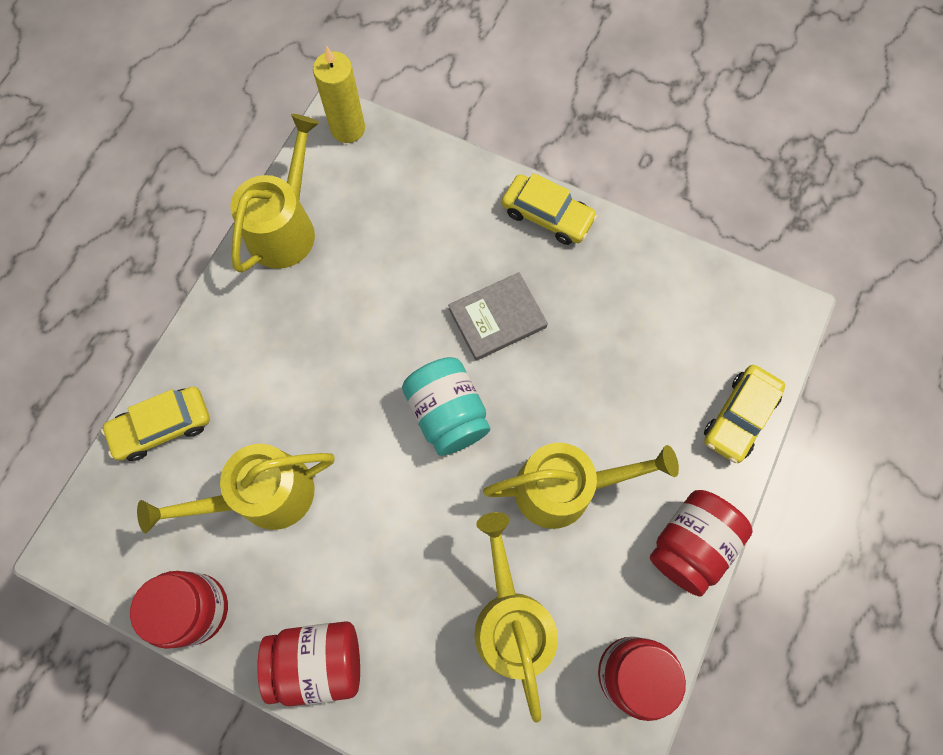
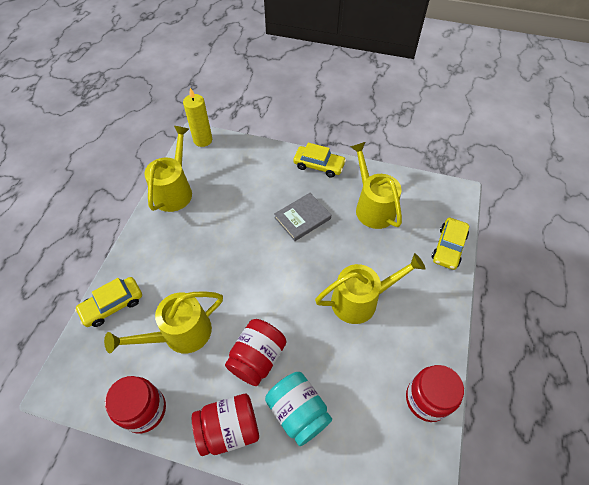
camera: 10 degrees left, 15 degrees down
(447, 414) = (284, 271): turquoise jar -> turquoise jar (298, 412)
(511, 620) = (346, 380): yellow watering can -> yellow watering can (372, 206)
(690, 544) = (441, 319): red jar -> red jar (257, 358)

